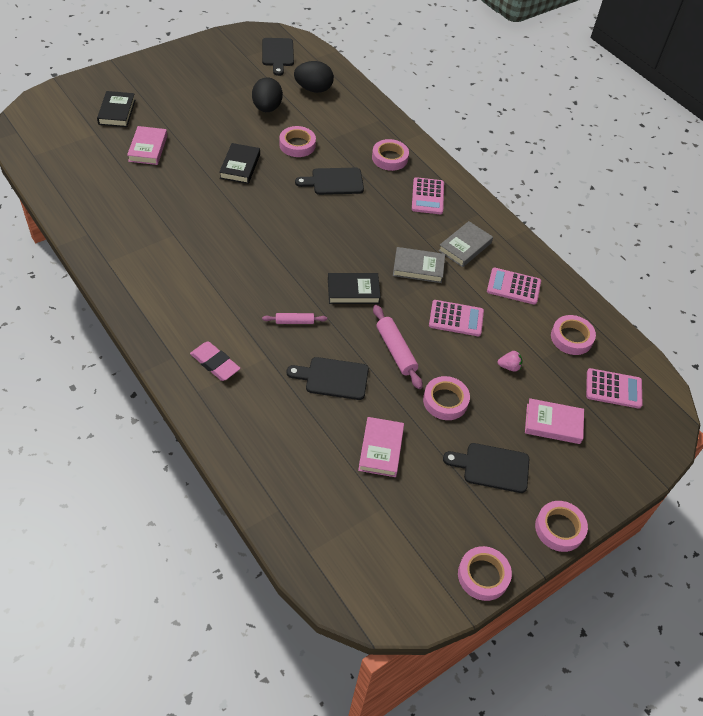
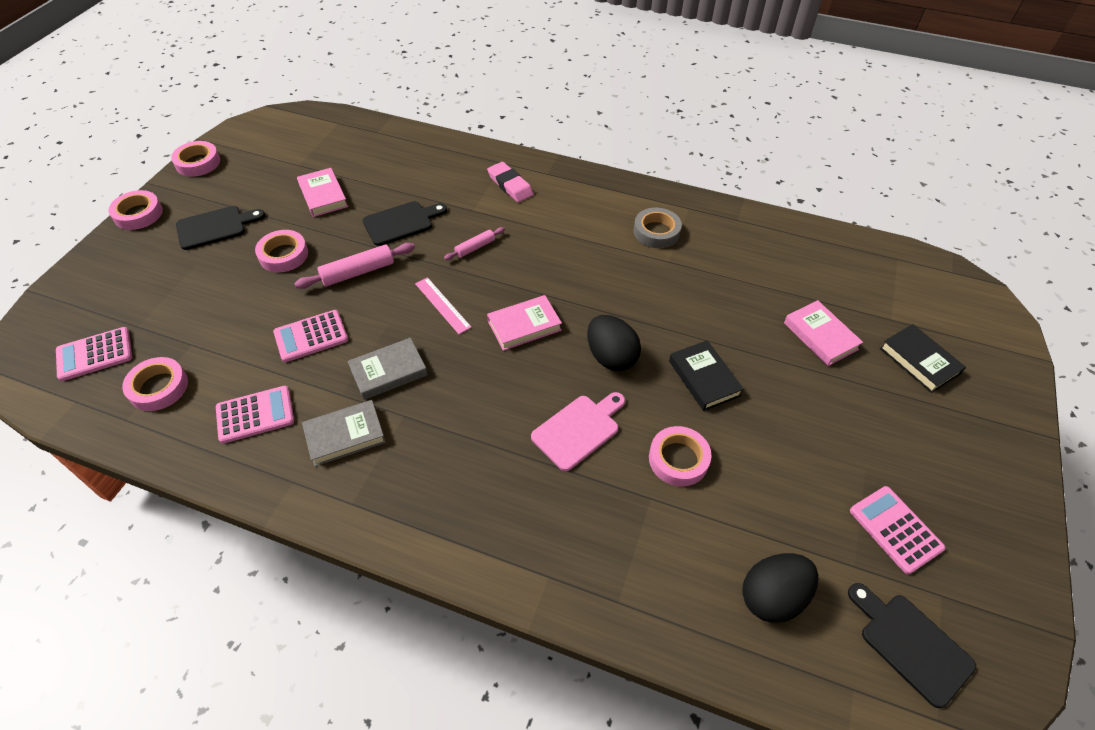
camera: 150 degrees right, 0 degrees up
(154, 258) = (656, 232): none -> grey tape
(215, 363) = (510, 185): pink eraser -> pink eraser turned 45 degrees clockwise
(267, 108) = (784, 499): black egg -> black egg (611, 357)
(334, 182) = (578, 430): black cutting board -> pink cutting board
(353, 291) = (442, 305): black book -> pink ruler
(389, 158) = (541, 525): pink tape -> none
(396, 351) = (358, 272): pink rolling pin -> pink rolling pin turned 60 degrees counterclockwise
(427, 196) = (441, 488): pink calculator -> pink calculator (895, 529)
(465, 247) = (345, 435): grey book -> grey book turned 60 degrees clockwise
(509, 366) = (228, 317): pink strawberry -> none
(553, 424) = (162, 287): pink book -> pink book (524, 326)

